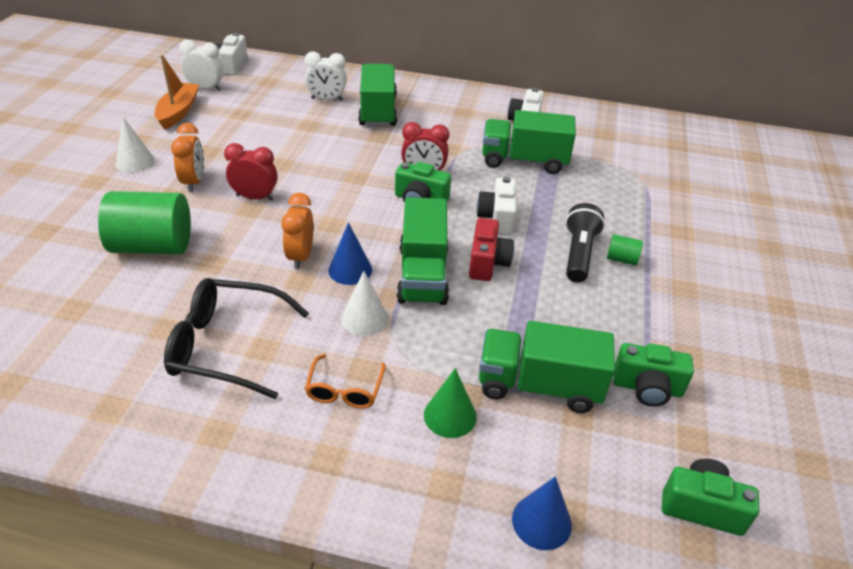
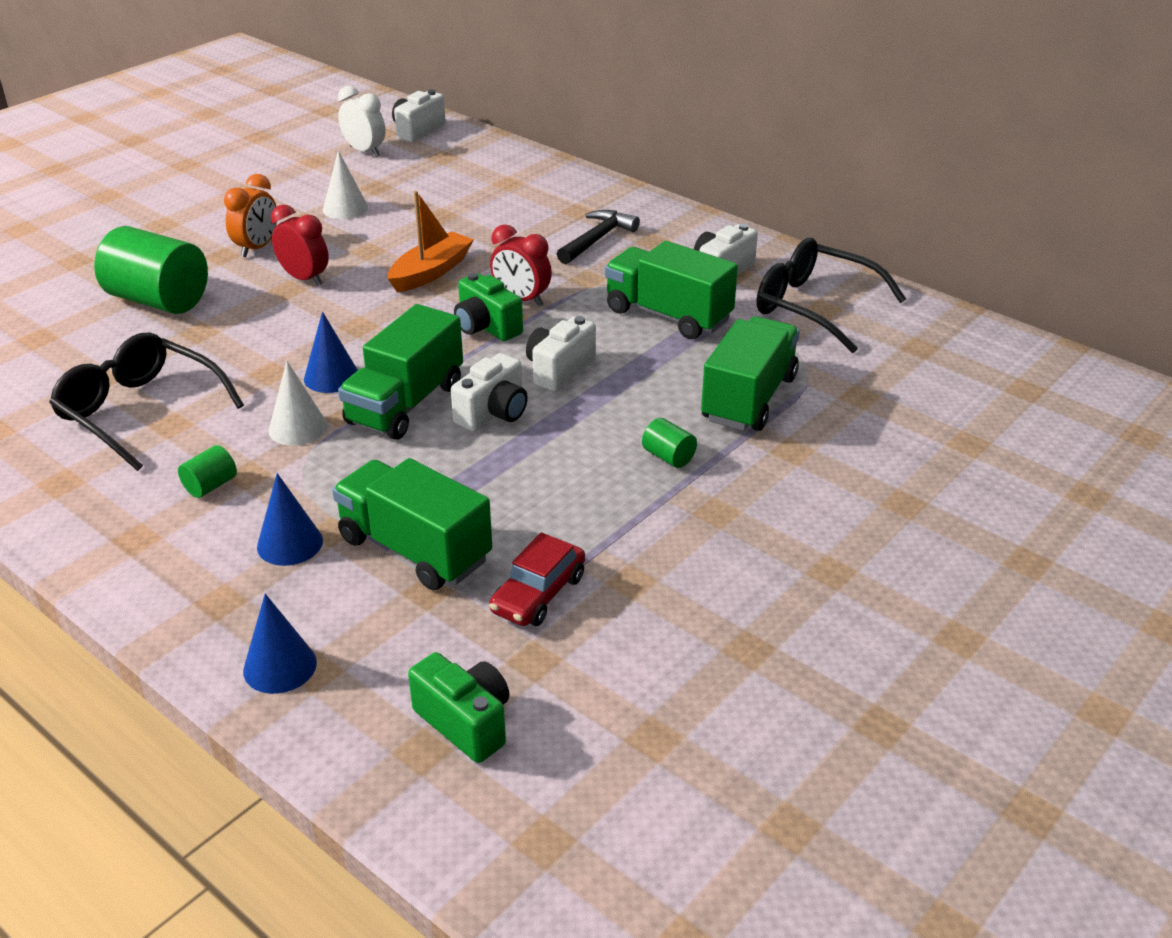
camera: 30 degrees right, 5 degrees down
(135, 162) = (218, 214): white cone -> white cone (345, 208)
(178, 112) = (310, 171): orange boat -> orange boat (431, 272)
(300, 256) = (293, 350): orange clock -> none
(327, 99) = (492, 191): white clock -> none
(344, 390) = (210, 486): orange glasses -> green cylinder
(378, 111) = (541, 217): green truck -> green truck (749, 398)
(429, 119) = (597, 239): none -> black hammer
(450, 415) = (290, 543): green cone -> blue cone
(487, 263) = (494, 413): red camera -> white camera
(579, 254) = (618, 435): black flashlight -> none
(599, 133) = (814, 306): none -> black glasses
(647, 388) = (538, 594): green camera -> red car

